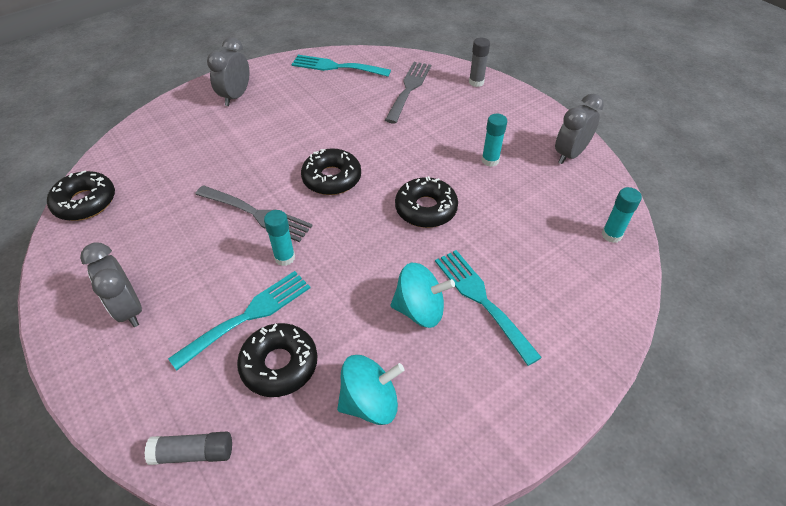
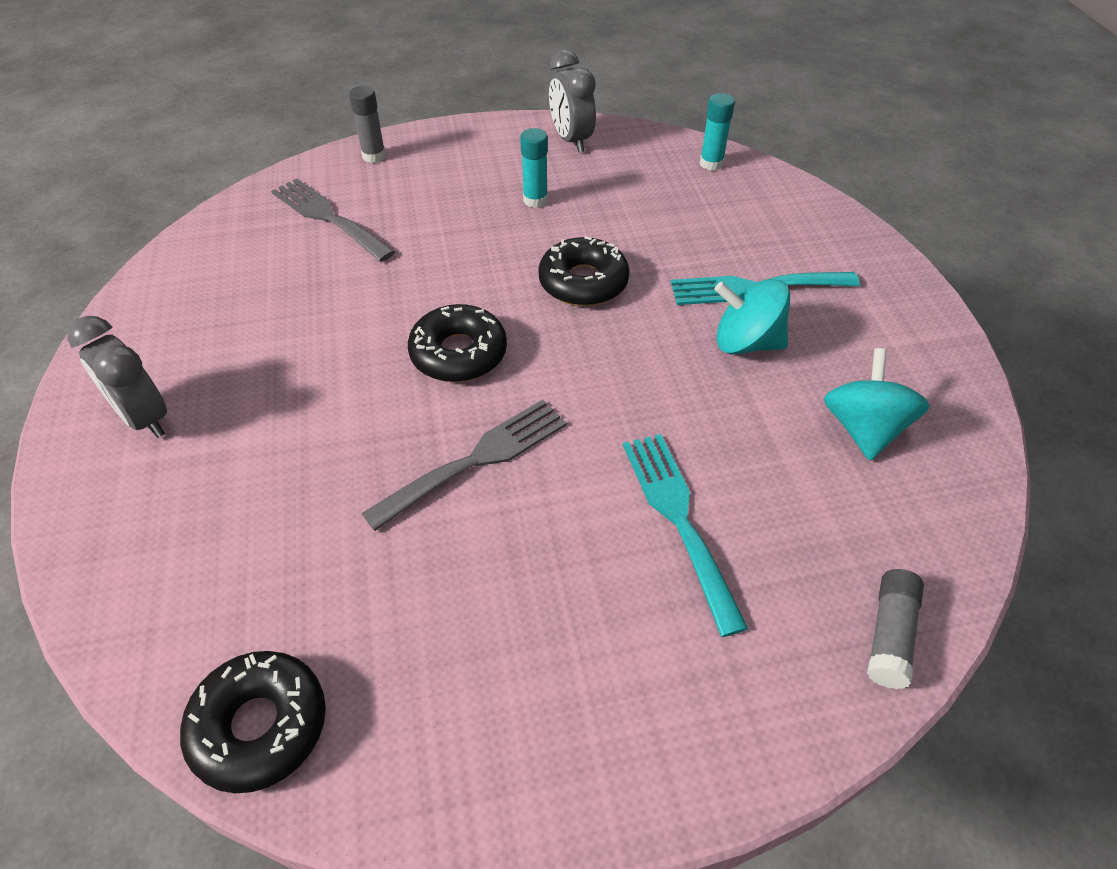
camera: 65 degrees left, 0 degrees up
(129, 309) = (590, 682): grey clock -> none
(279, 364) = (778, 504): black donut -> none
(285, 258) = (588, 449): turquoise glue stick -> none
(336, 67) = (193, 272): turquoise fork -> none
(420, 310) = (746, 343): turquoise spinning top -> turquoise spinning top turned 105 degrees counterclockwise

